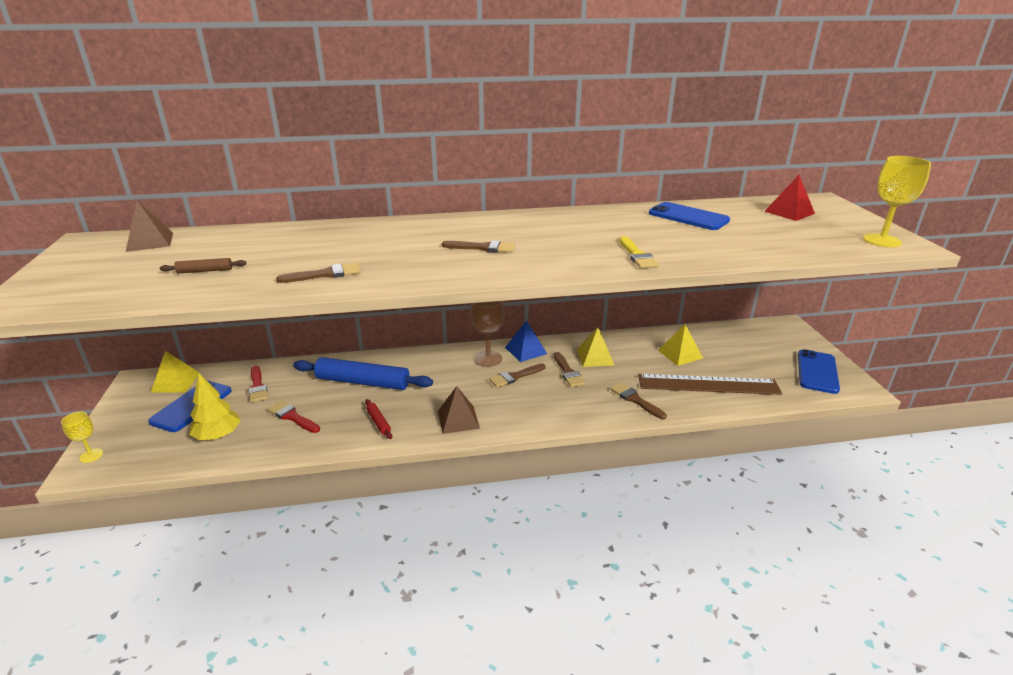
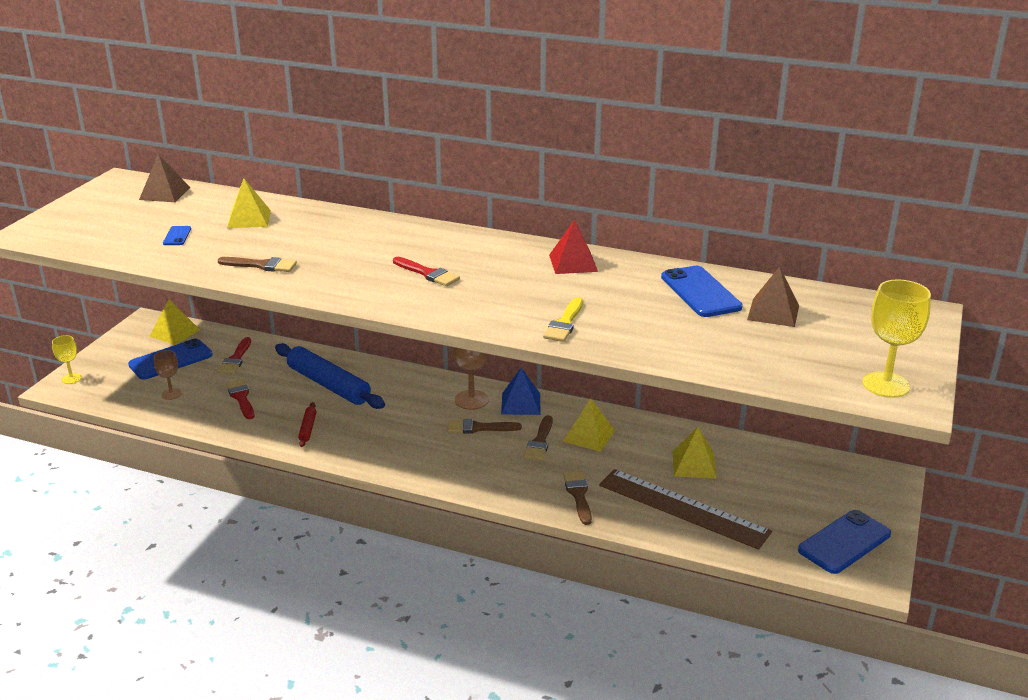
camera: 30 degrees right, 0 degrees up
(205, 271) = (177, 236): brown rolling pin -> blue phone
(218, 435) = (171, 394): yellow tree -> brown goblet
(265, 244) = (249, 219): none -> yellow pyramid
(458, 419) = (380, 451): brown pyramid -> brown pyramid (773, 312)
(483, 248) = (428, 273): brown brush -> red brush
(789, 212) = (840, 318): red pyramid -> red pyramid (573, 263)

